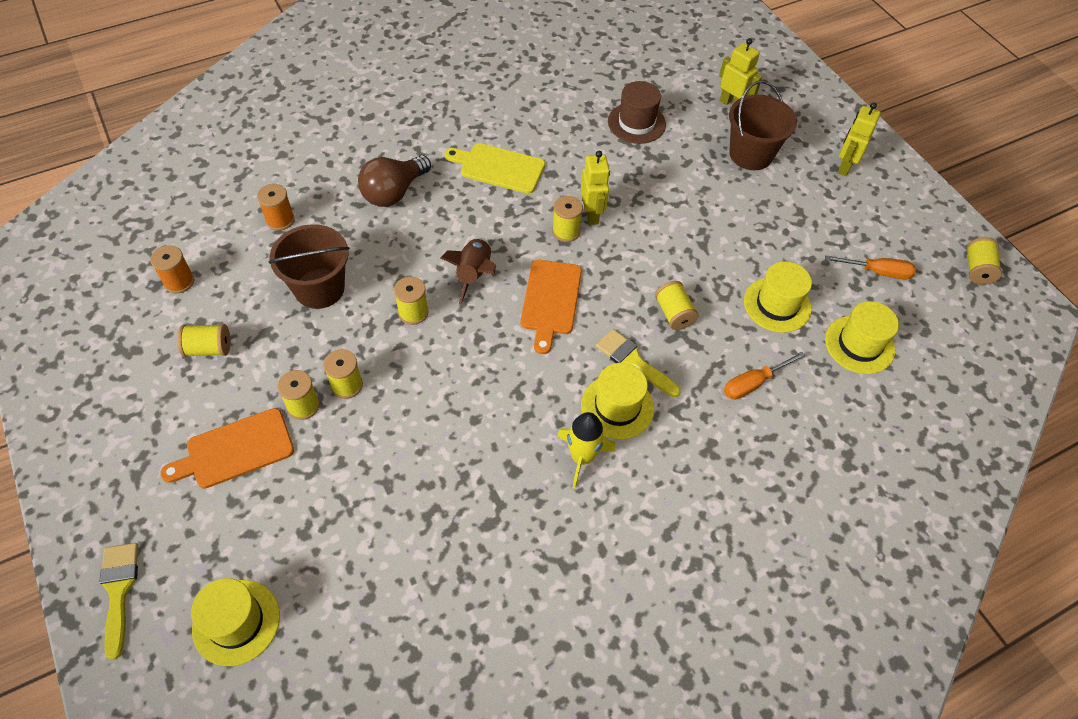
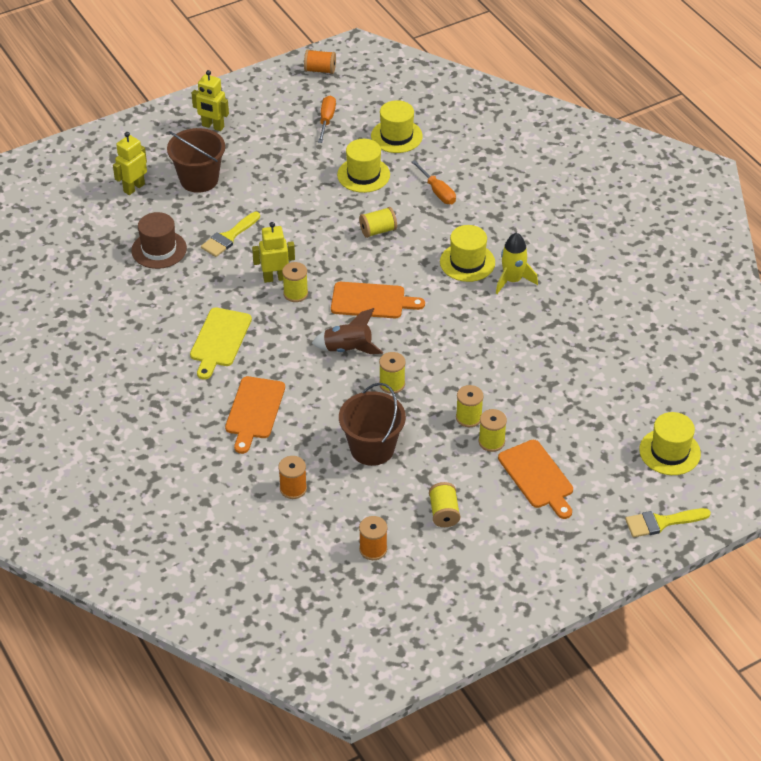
camera: 90 degrees left, 10 degrees down
(394, 192) = (254, 411): brown light bulb -> orange cutting board
(633, 361) = (425, 253): yellow brush -> yellow brush (229, 237)
(977, 269) = (320, 70): yellow spool -> orange spool

